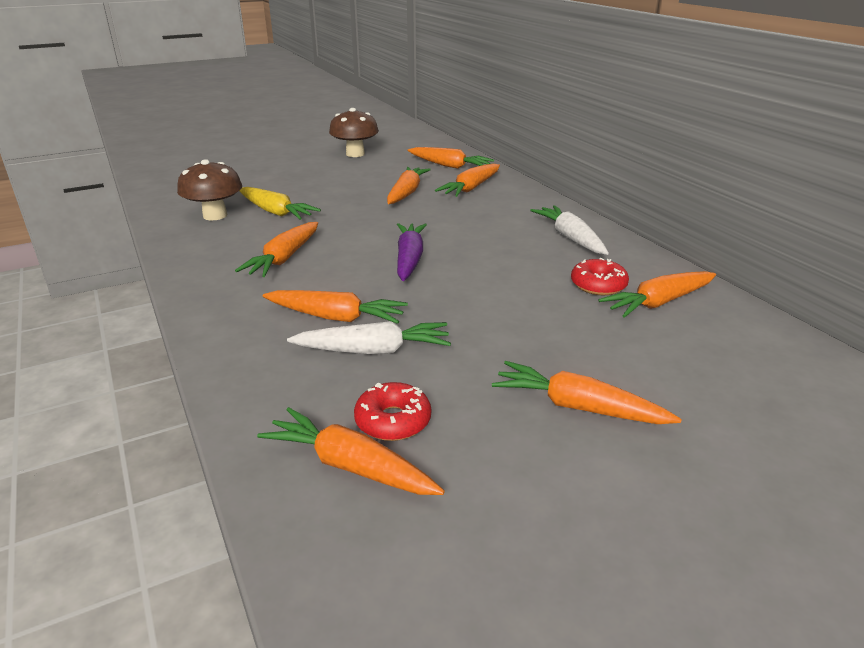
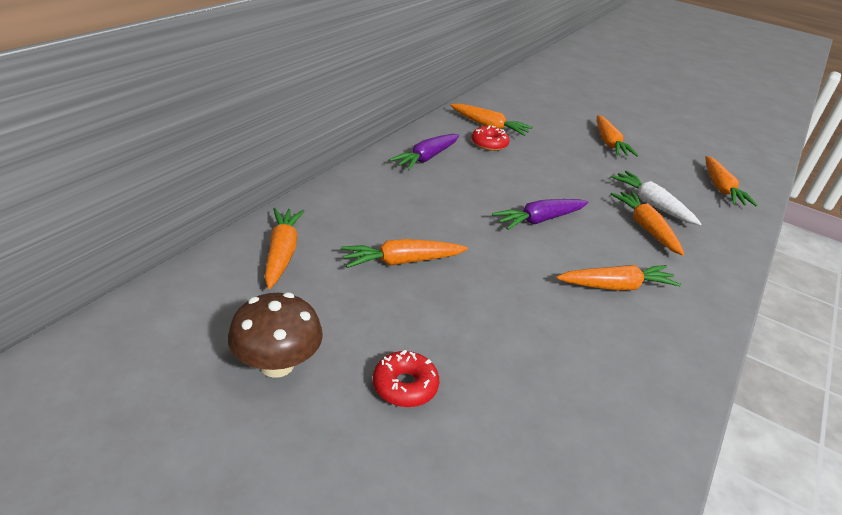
camera: 125 degrees left, 5 degrees up
(215, 215) = (606, 394): brown mushroom -> none
(276, 212) = (544, 343): yellow carrot -> none
(393, 421) = (685, 185): red donut -> red donut (405, 386)
(471, 188) = (353, 222): orange carrot -> none
(570, 238) = (426, 158): white carrot -> purple carrot

